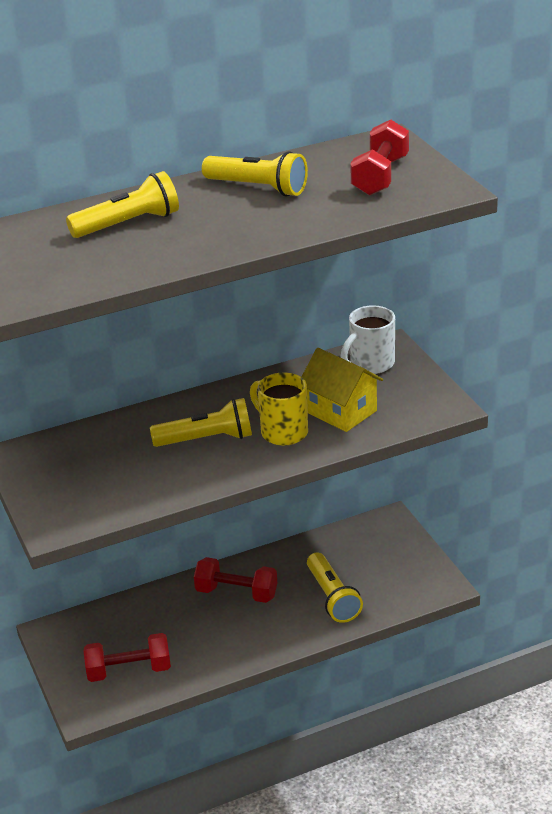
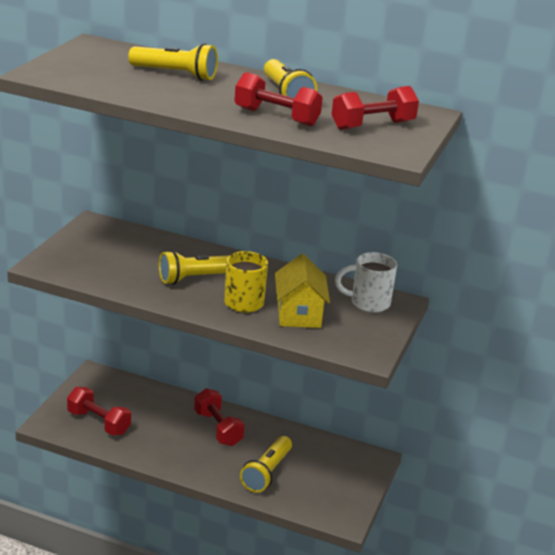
camera: 40 degrees right, 5 degrees down
(207, 439) = (196, 278): yellow flashlight -> yellow flashlight turned 120 degrees clockwise
(302, 214) = (276, 117): none -> red dumbbell

